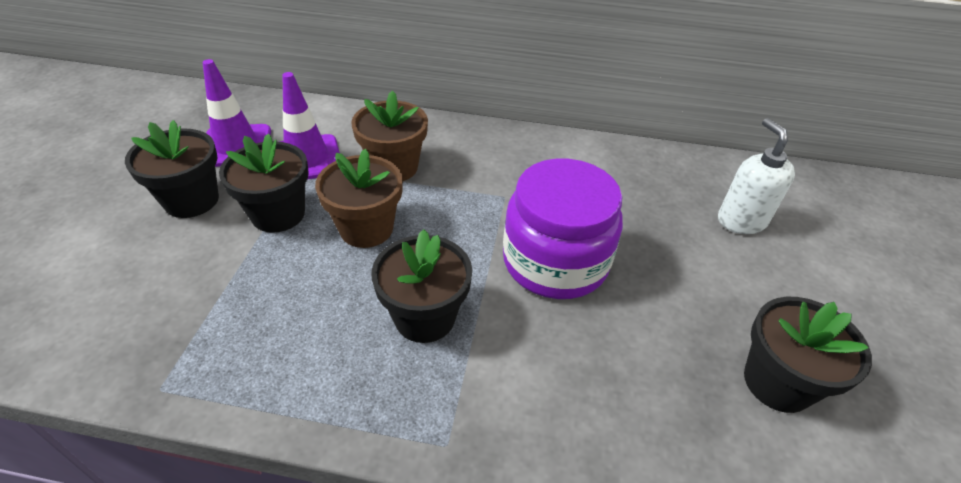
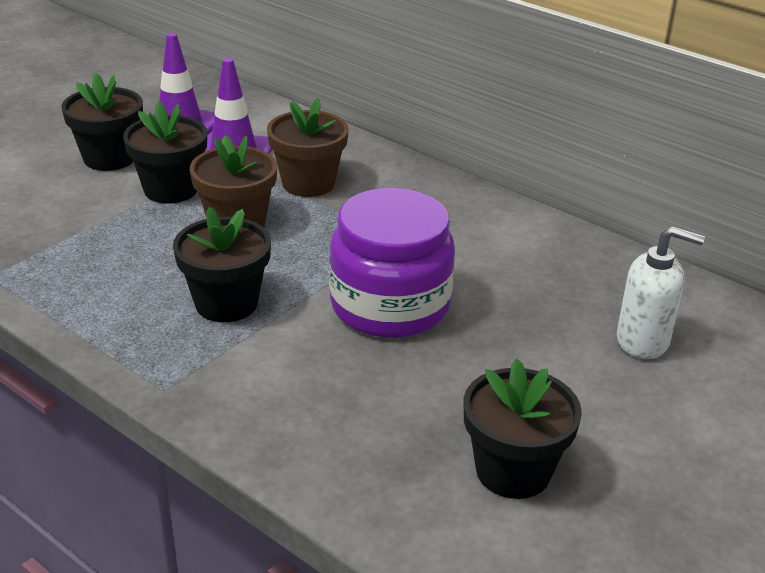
camera: 30 degrees right, 10 degrees down
(741, 220) = (643, 341): white soap dispenser -> white soap dispenser turned 90 degrees clockwise

